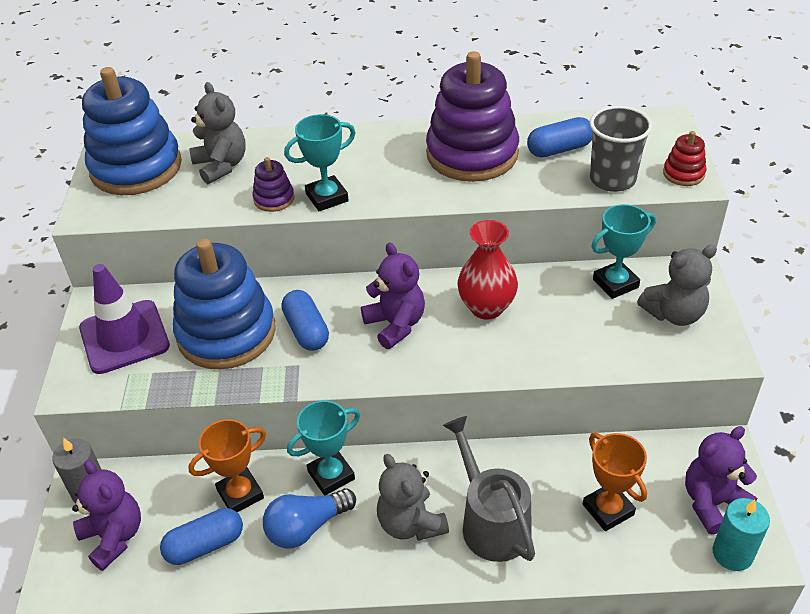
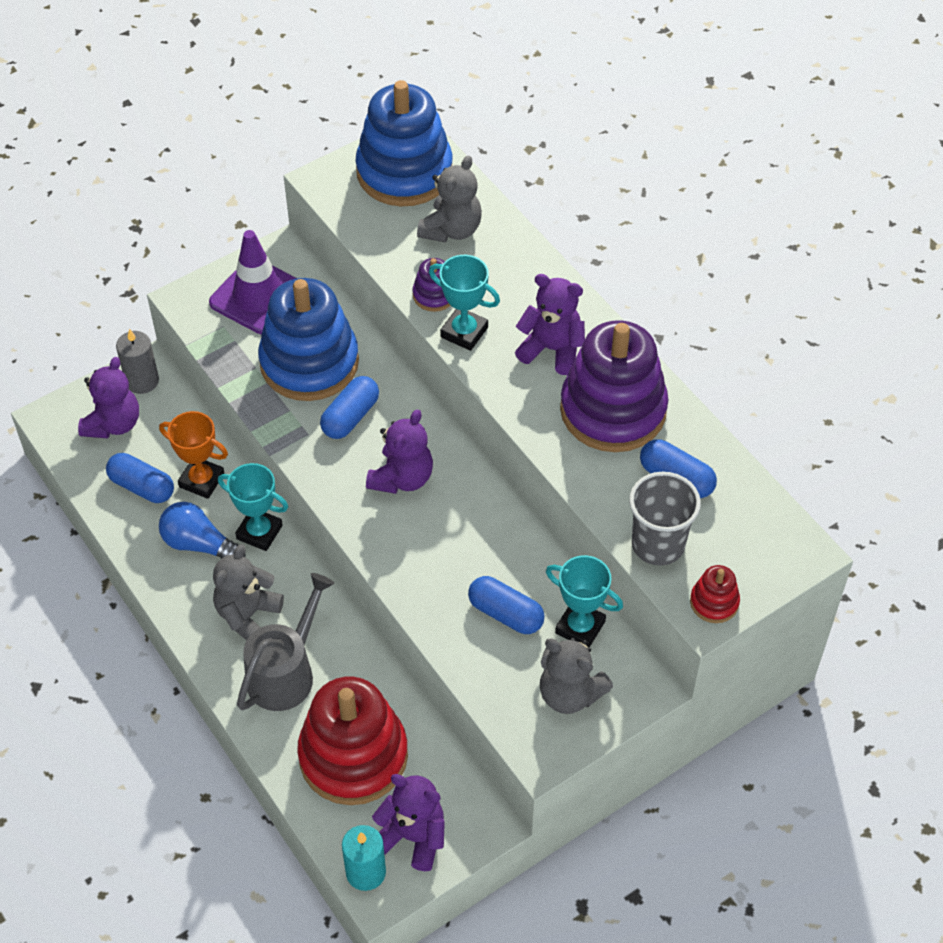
camera: 55 degrees right, 10 degrees up
(388, 161) = (552, 349): none -> purple teddy bear
(486, 307) = (472, 536): red vase -> none
(574, 319) = (505, 613): none -> blue capsule
(608, 509) = (353, 756): orange trophy -> red stacking toy

